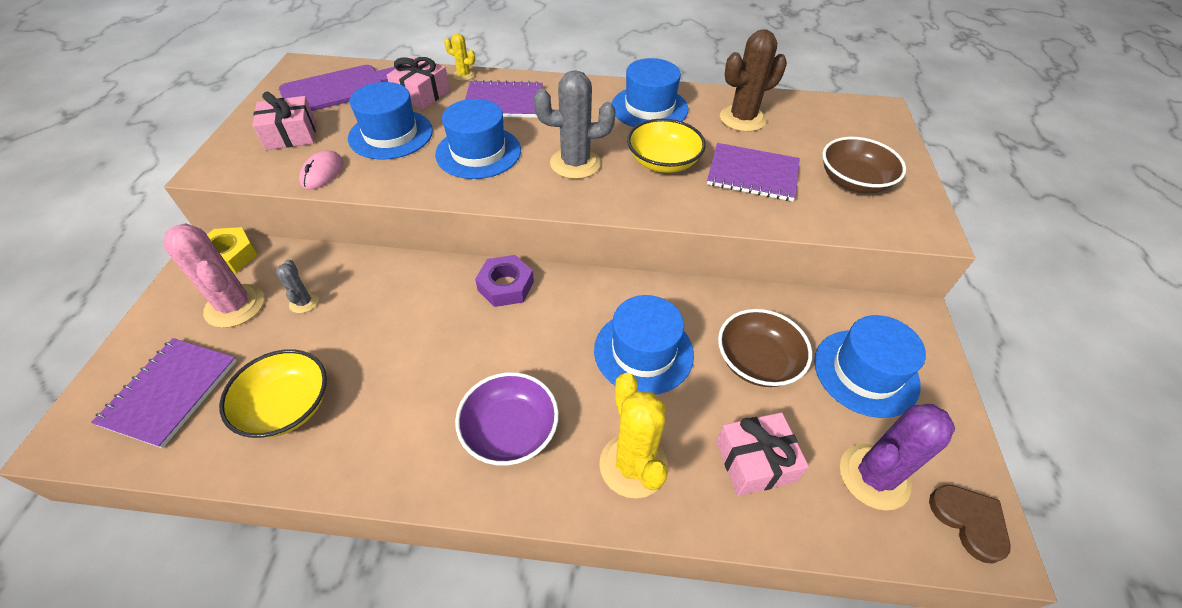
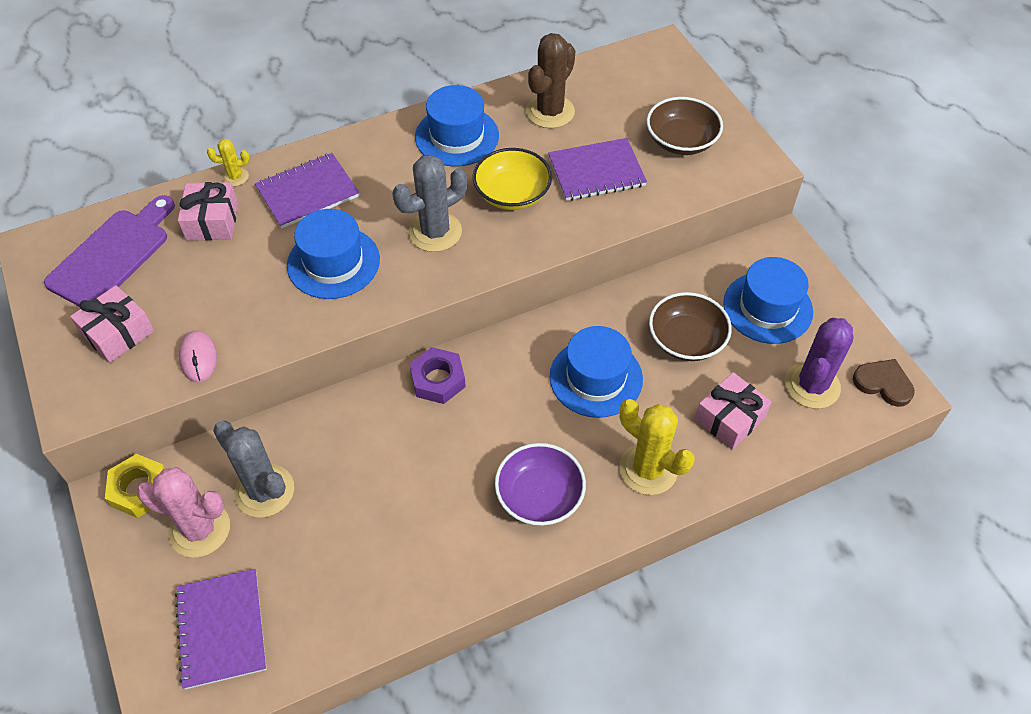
camera: 30 degrees left, 5 degrees up
(287, 406) = (340, 580): yellow bowl -> none
(304, 302) = (264, 491): grey cactus -> grey cactus, size x1.96
(391, 134) = (226, 283): blue hat -> none

